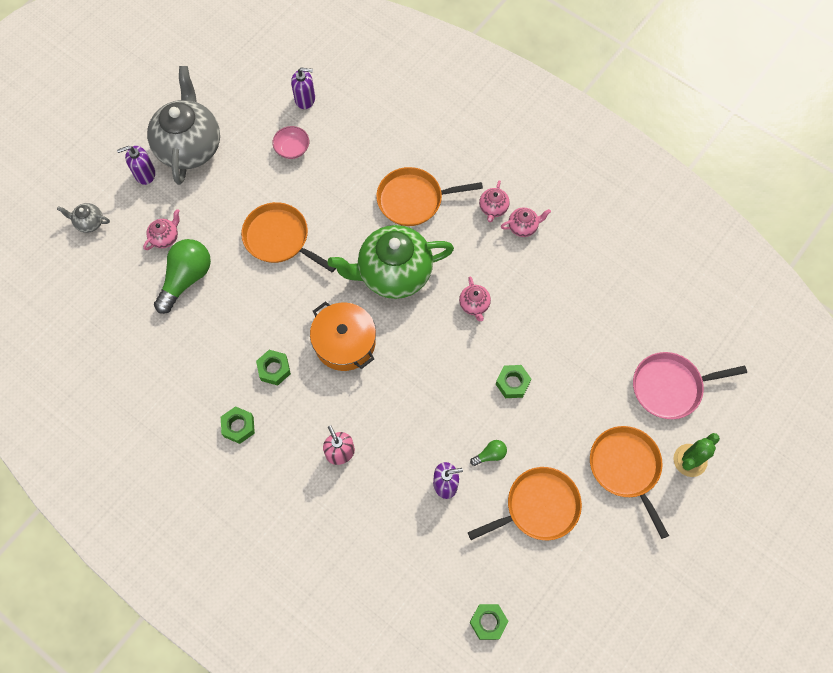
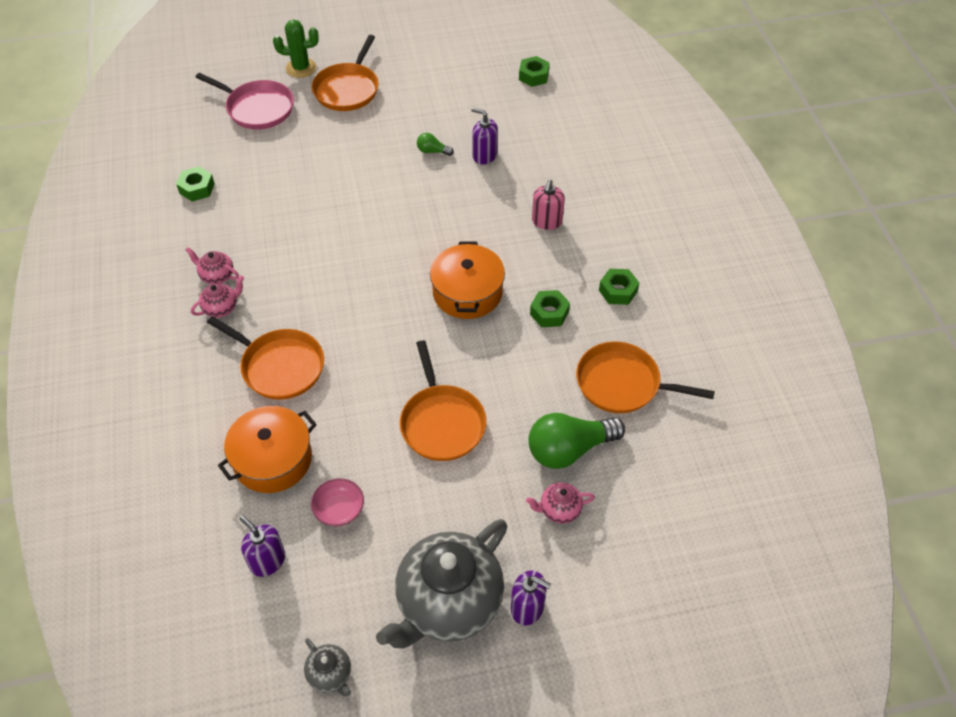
camera: 140 degrees left, 15 degrees down
(89, 222) = (635, 593): grey teapot -> grey teapot (330, 674)
(357, 147) = (273, 459): none -> orange pot
(393, 273) = (368, 317): green teapot -> none
(474, 305) = (329, 247): pink teapot -> none
(512, 383) = (364, 180): green nut -> green nut (197, 188)
(538, 507) = (432, 106): orange pan -> orange pan (622, 383)

